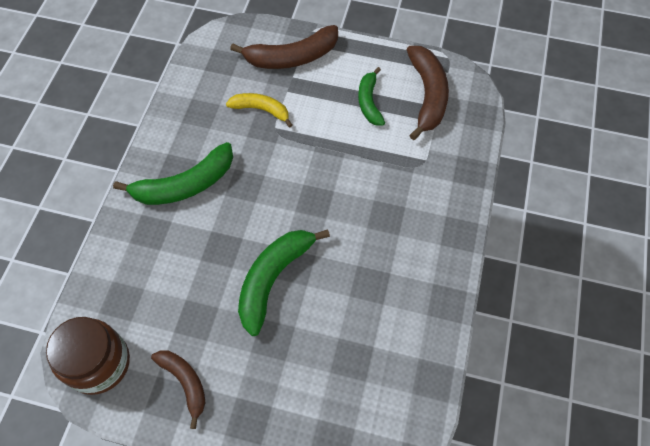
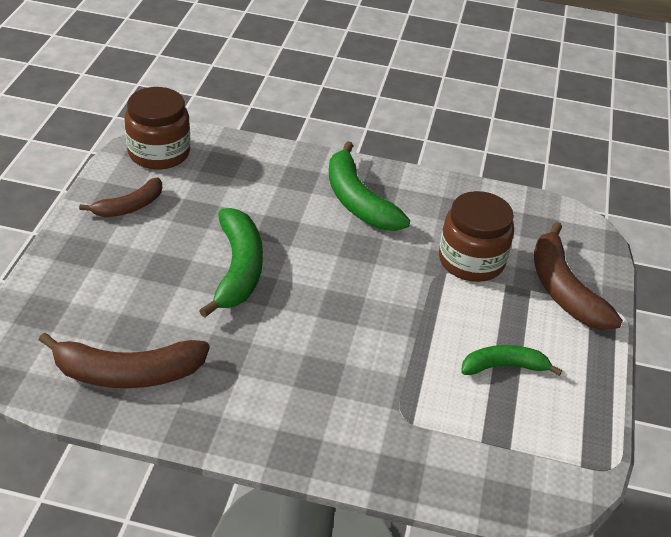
camera: 85 degrees right, 20 degrees down
(261, 110) = (471, 261): yellow banana -> brown jar
(273, 279) = (238, 269): green banana -> green banana turned 60 degrees clockwise
(427, 95) = (529, 435): brown banana -> brown banana (127, 373)

